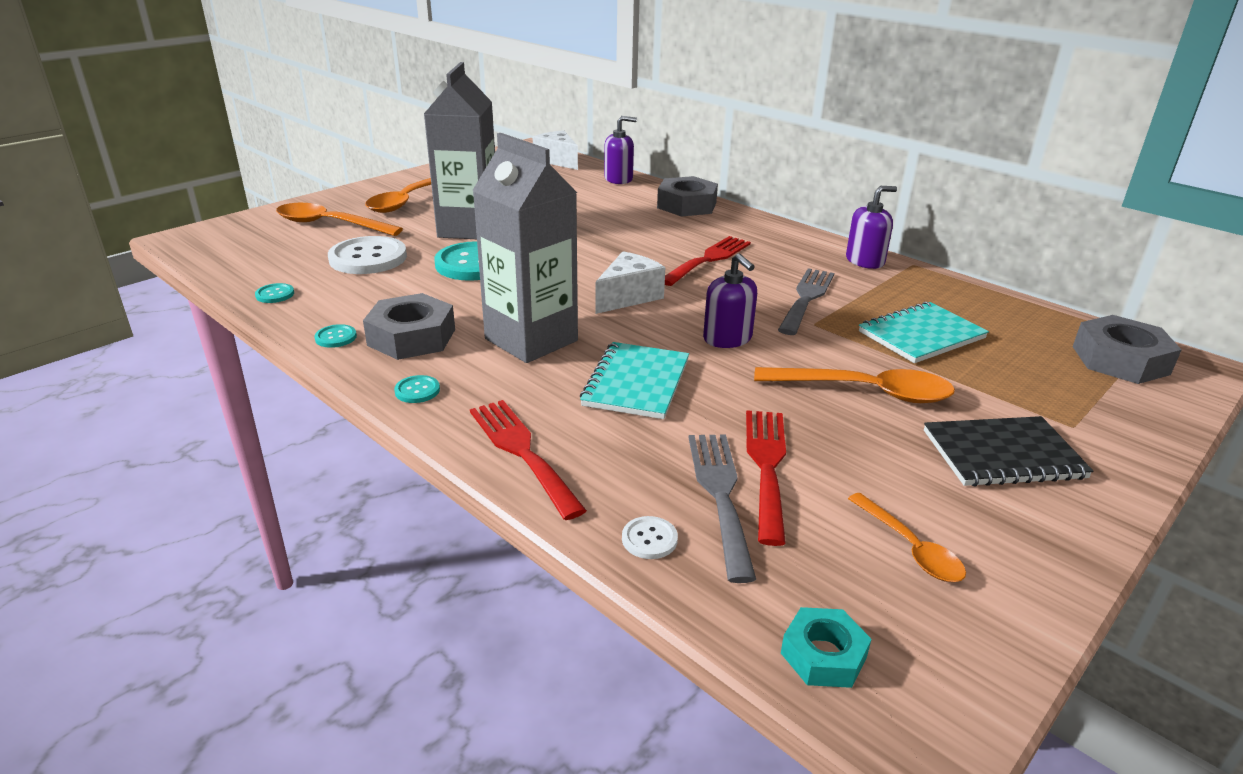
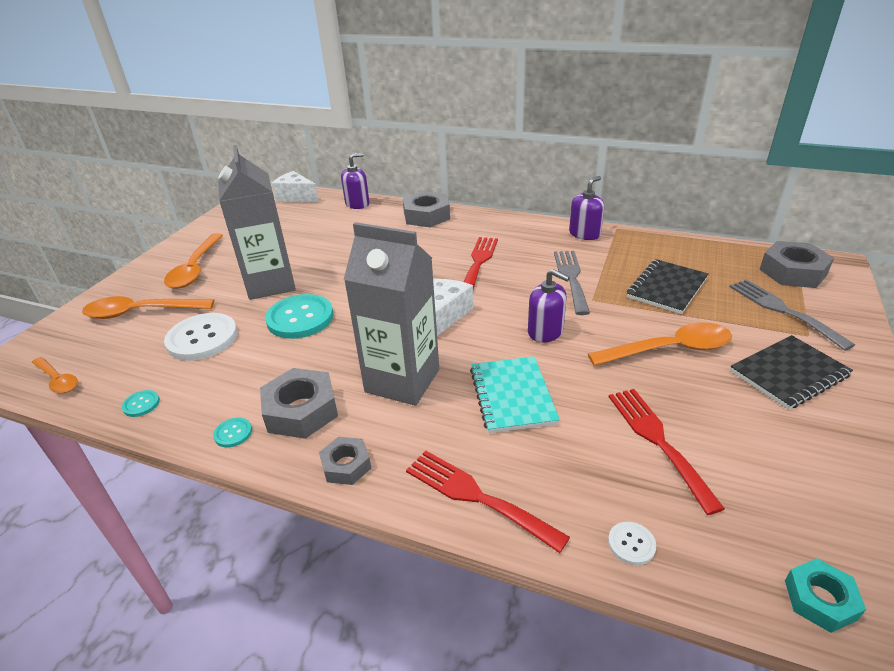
camera: 20 degrees left, 5 degrees up
(417, 390) = (346, 465): turquoise button -> grey nut
(720, 494) = (647, 480): grey fork -> grey fork (782, 310)
(910, 547) = (797, 477): orange spoon -> orange spoon (57, 380)
(921, 335) = (667, 288): turquoise notebook -> black notebook

